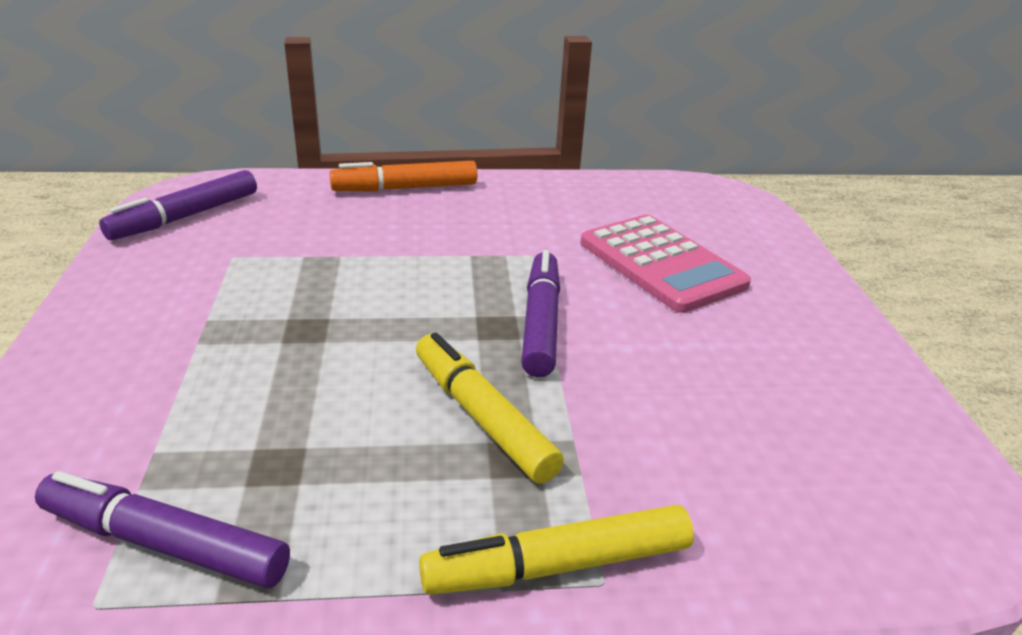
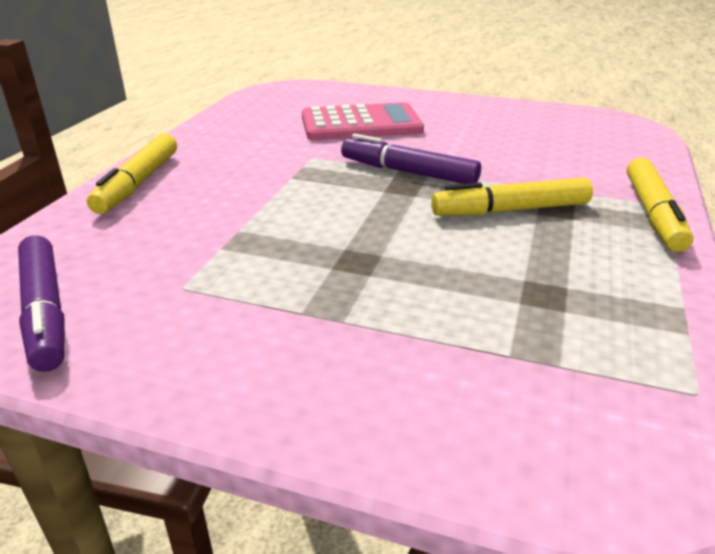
camera: 65 degrees left, 0 degrees up
(165, 544) = (630, 353): purple marker -> none
(406, 188) = (139, 183): orange marker -> yellow marker

